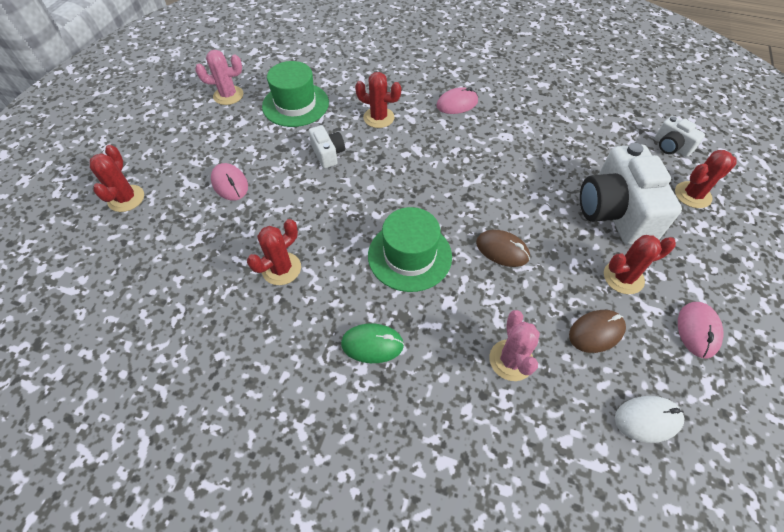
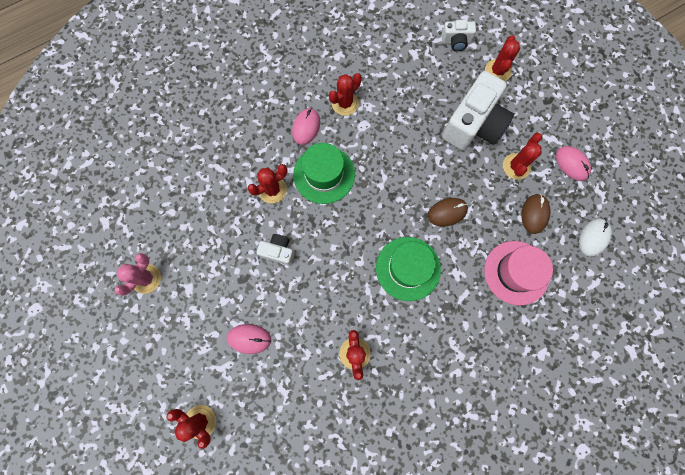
camera: 50 degrees left, 20 degrees up
(295, 104) = (204, 236): green hat -> green hat (324, 174)
(372, 344) = (450, 338): green mouse -> none
(509, 113) = (345, 103): none -> red cactus
(511, 360) = (516, 272): pink cactus -> pink hat
(615, 212) = (473, 124): white camera -> white camera turned 90 degrees counterclockwise

